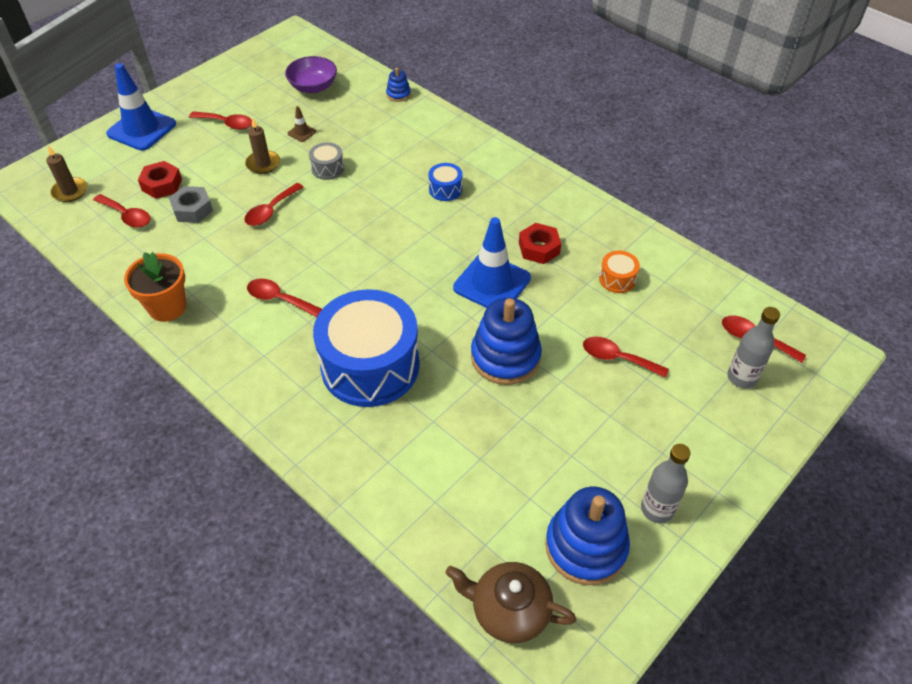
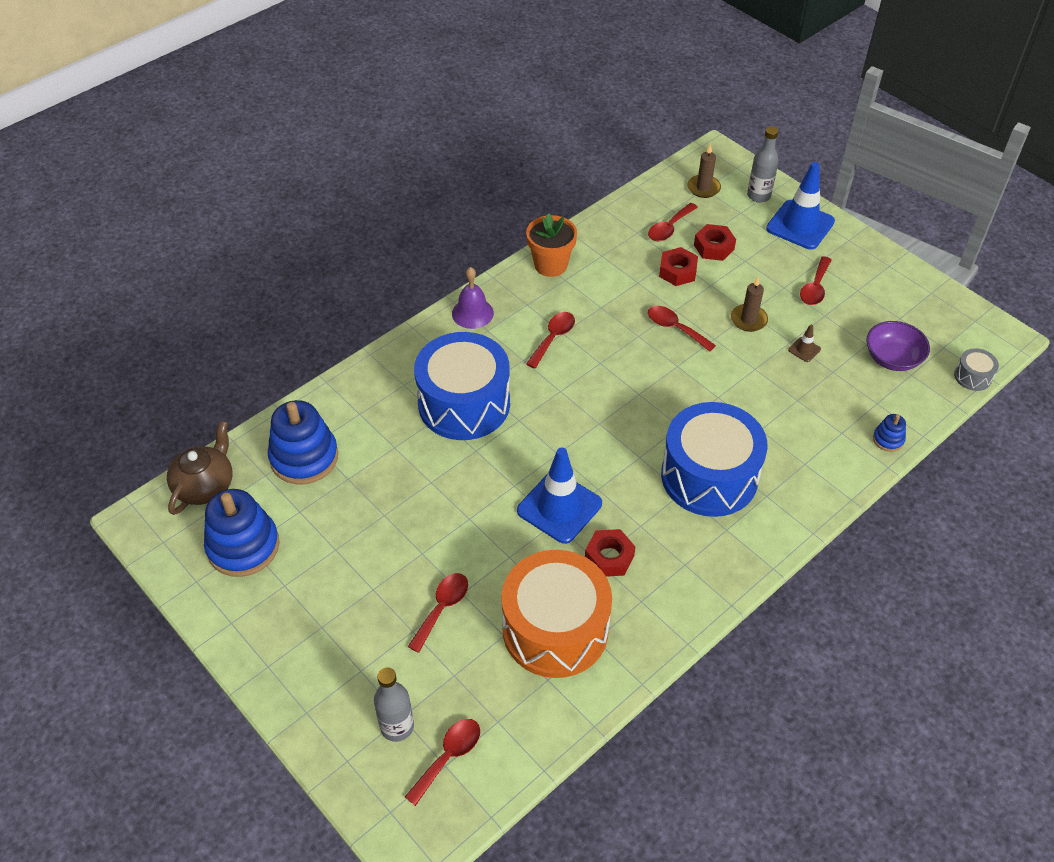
camera: 95 degrees right, 0 degrees up
(192, 209) = (677, 271): grey nut -> red nut
(236, 371) = (472, 313): none -> purple bell
(327, 168) = (742, 372): grey drum -> grey drum (972, 376)
(445, 189) = (709, 476): blue drum -> blue drum, size x2.47
(505, 357) = (458, 509): blue stacking toy -> blue stacking toy (304, 457)
(617, 279) = (555, 629): orange drum -> orange drum, size x2.47
(657, 509) = (263, 609): grey bottle -> grey bottle (758, 196)

